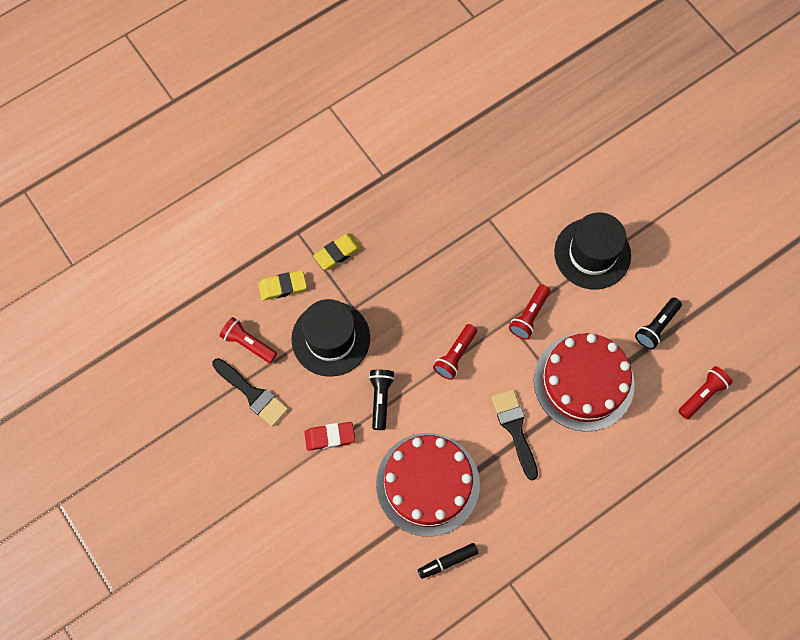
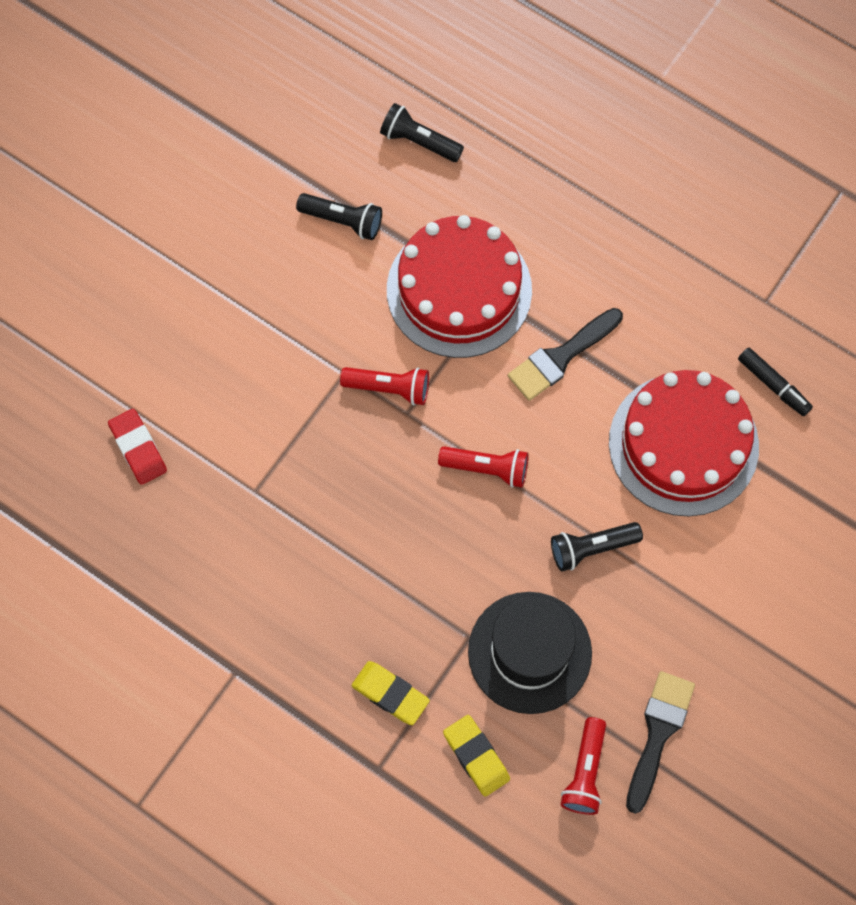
camera: 110 degrees left, 0 degrees up
(330, 437) = (674, 598): red eraser -> red eraser (138, 448)
(592, 253) = (261, 332): black hat -> none
(702, 395) = (419, 141): red flashlight -> black flashlight

